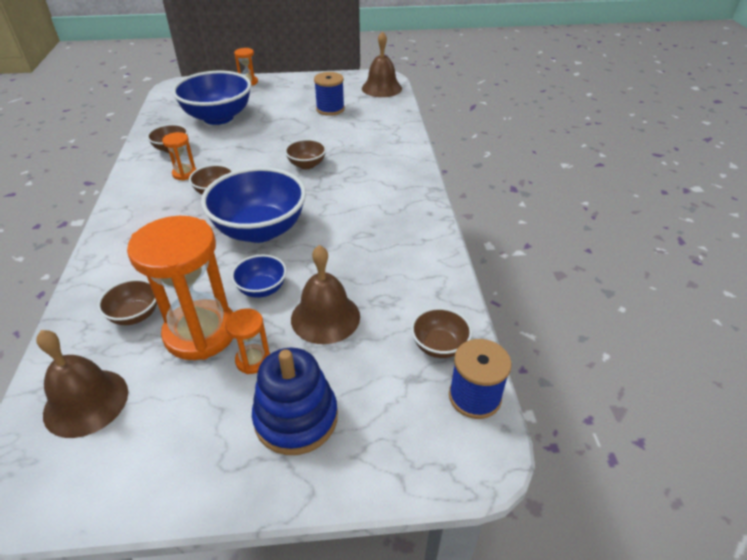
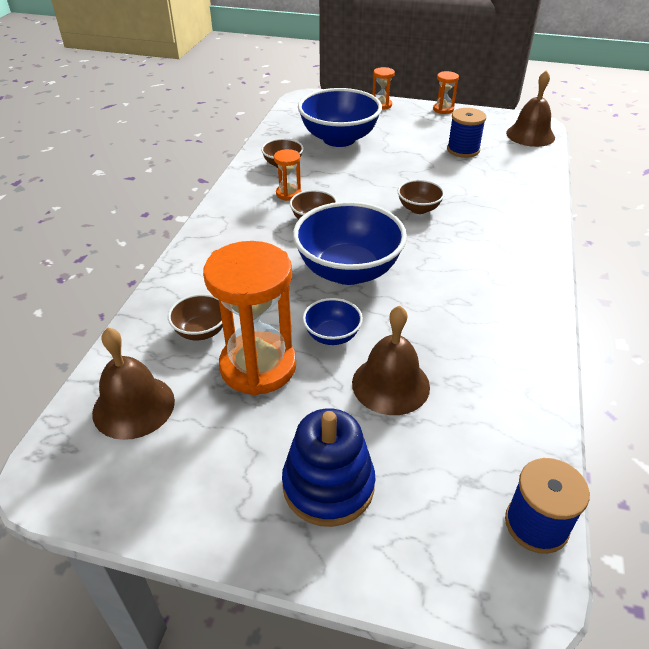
camera: 20 degrees right, 0 degrees up
(253, 360) = (301, 410): orange hourglass -> orange hourglass (443, 109)
(439, 346) = (511, 452): brown bowl -> none

